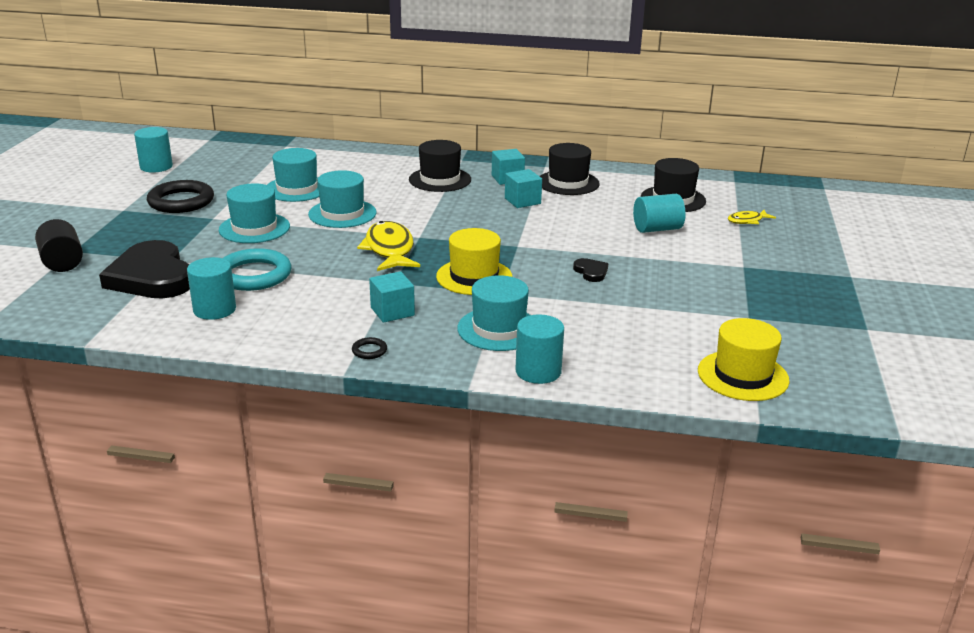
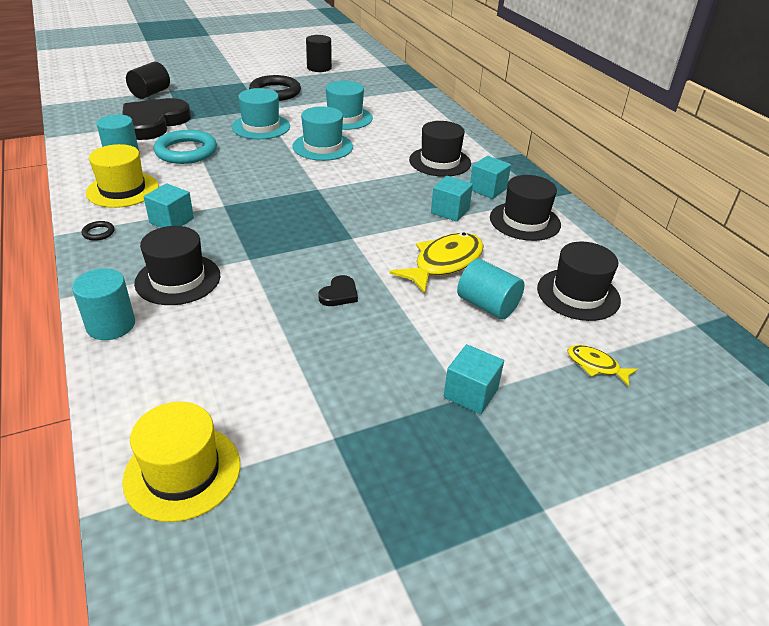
camera: 55 degrees right, 10 degrees up
(156, 167) = (319, 68): turquoise cylinder -> black cylinder
(389, 250) = (280, 184): yellow fish -> yellow fish (444, 263)
(474, 277) = (267, 236): yellow hat -> yellow hat (122, 190)
(499, 329) = (178, 279): turquoise hat -> black hat
(742, 263) = (470, 393): none -> turquoise cube

